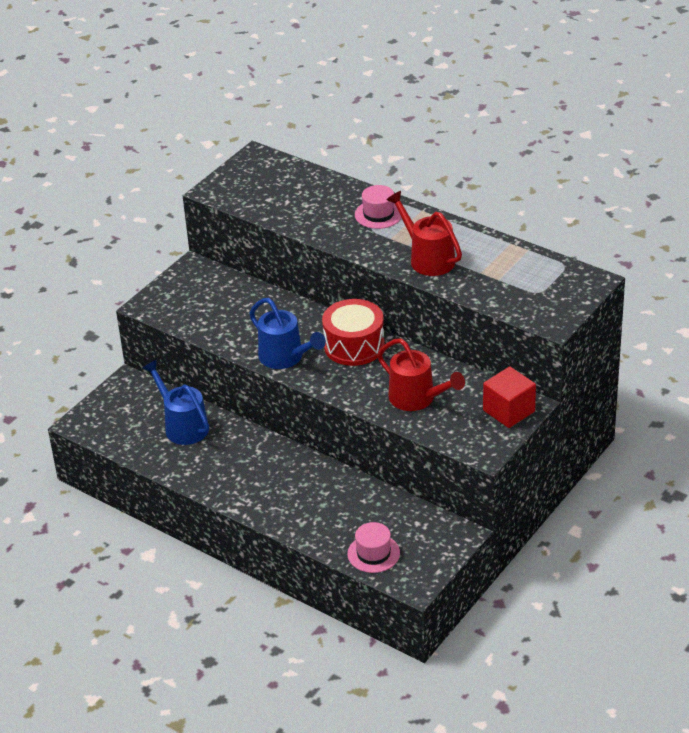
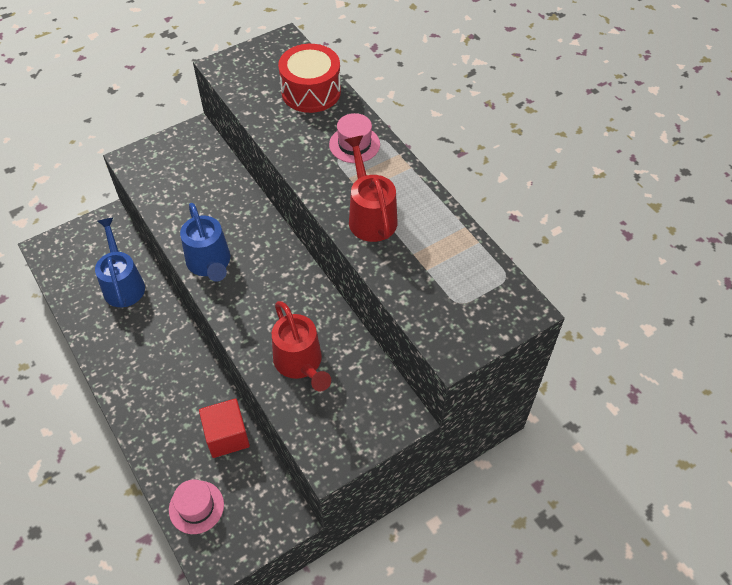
camera: 20 degrees right, 15 degrees up
(354, 345) = (280, 273): red drum -> red drum (311, 91)
(509, 411) = (381, 417): red cube -> red cube (227, 436)

